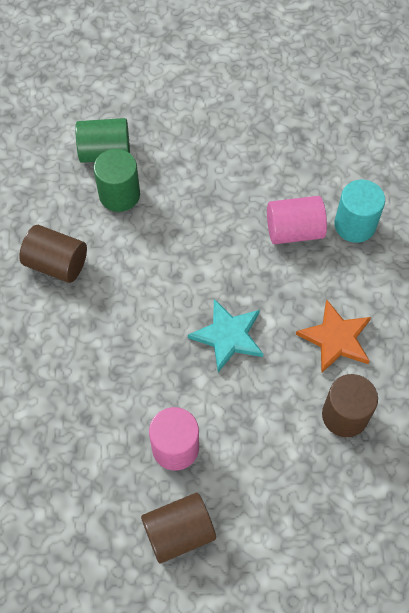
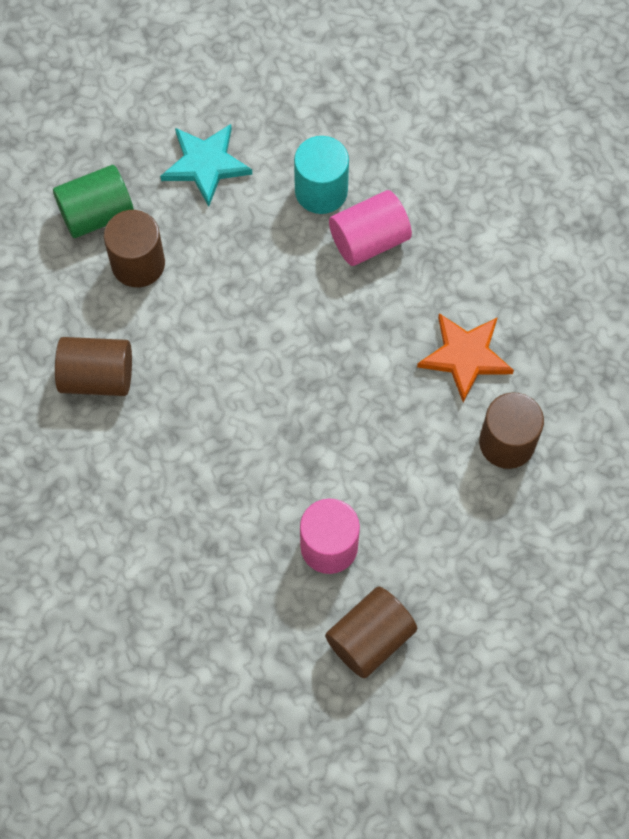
camera: 20 degrees left, 5 degrees up
(119, 195) = (138, 264): green cylinder -> brown cylinder
(228, 336) = (339, 396): turquoise star -> turquoise star (205, 164)
(355, 225) = (438, 209): turquoise cylinder -> turquoise cylinder (321, 191)

